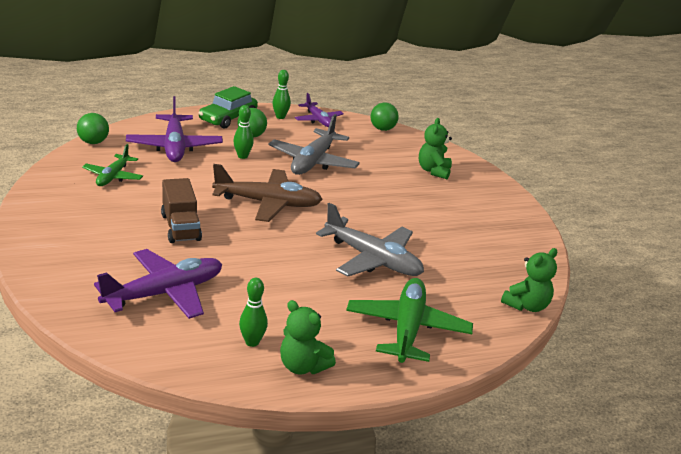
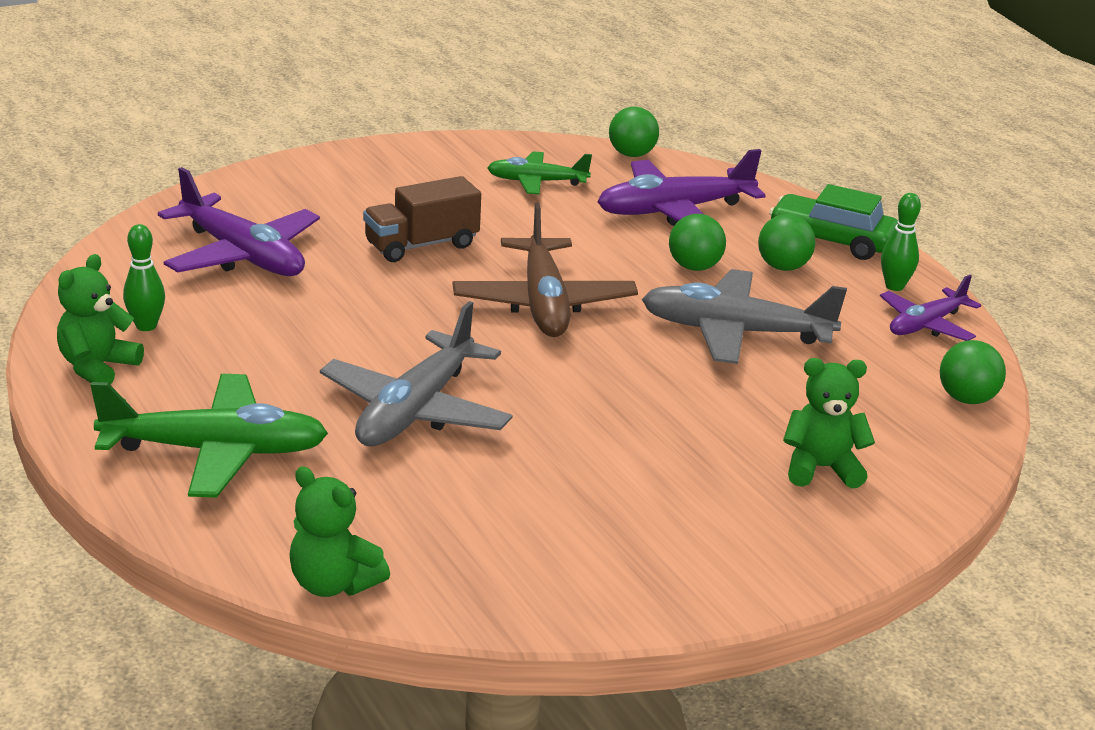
camera: 80 degrees right, 0 degrees up
(242, 156) = (694, 267): green bowling pin -> green ball

